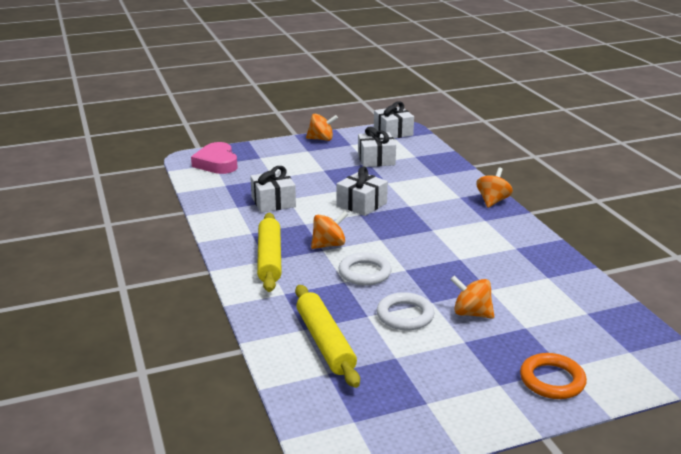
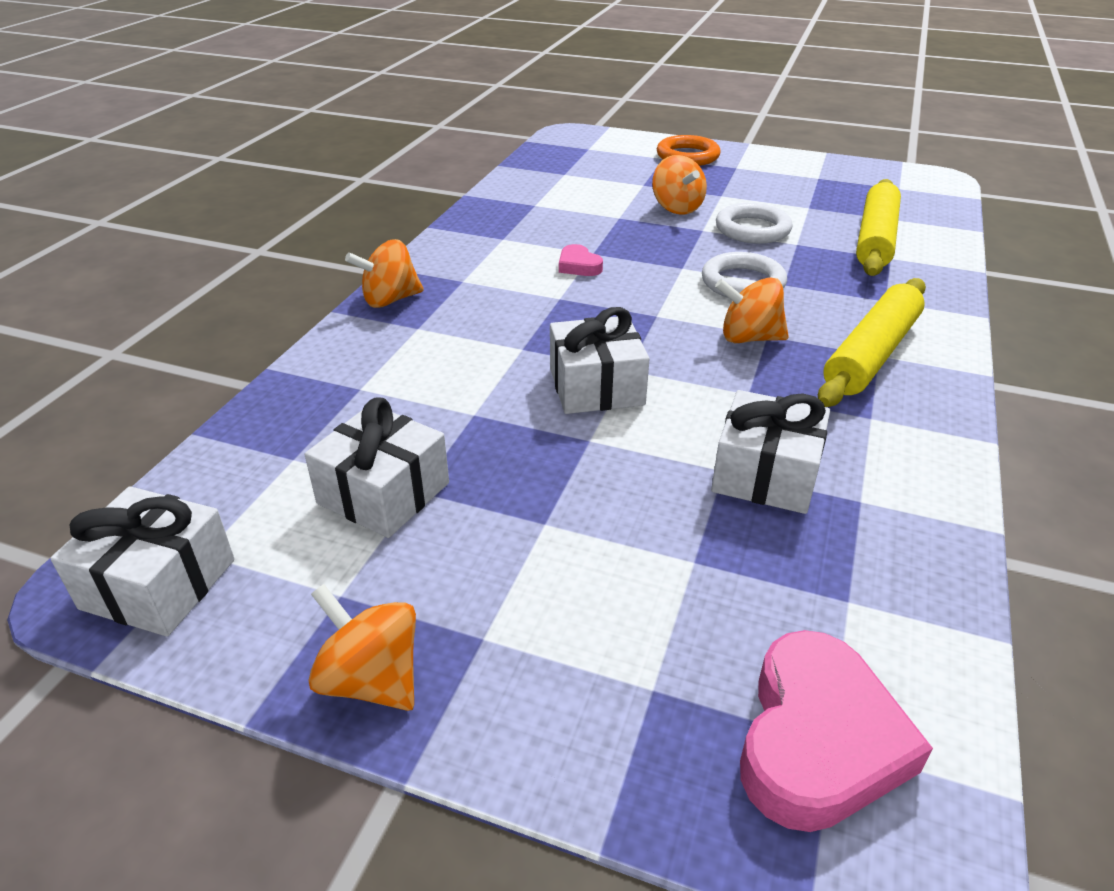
camera: 140 degrees left, 10 degrees up
(453, 248) = (578, 266): none -> pink heart

